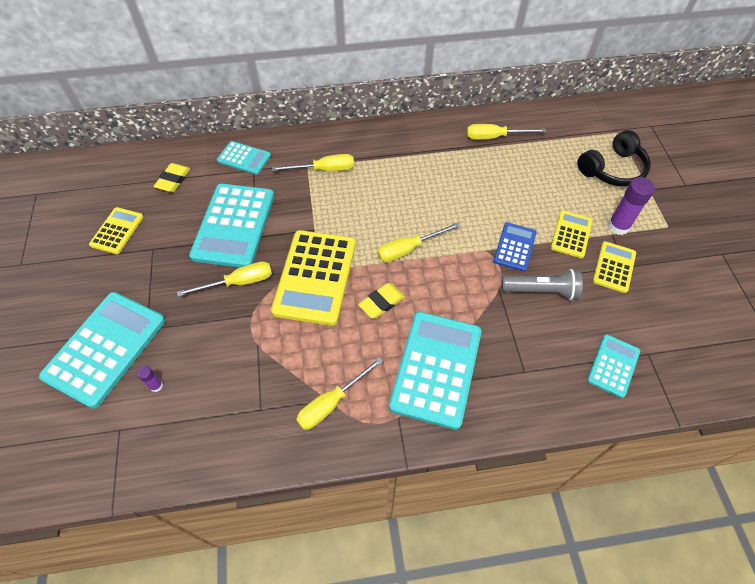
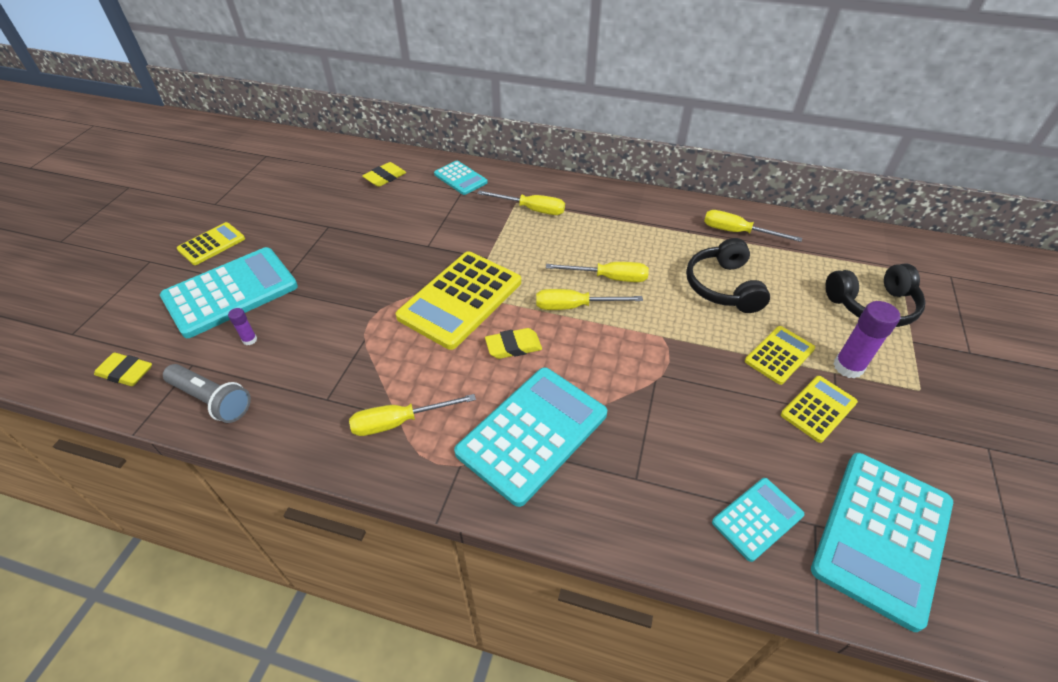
camera: 25 degrees right, 10 degrees down
(61, 463) = (125, 372): none -> yellow eraser
(117, 231) = (309, 202): yellow calculator -> yellow calculator (211, 244)
(234, 225) = (413, 230): turquoise calculator -> turquoise calculator (882, 536)
(238, 282) = (384, 279): yellow screwdriver -> yellow screwdriver (608, 278)
(507, 190) = (723, 287): none -> black headphones
(514, 247) = (699, 344): blue calculator -> none
(541, 291) = (707, 401): grey flashlight -> grey flashlight (212, 400)

